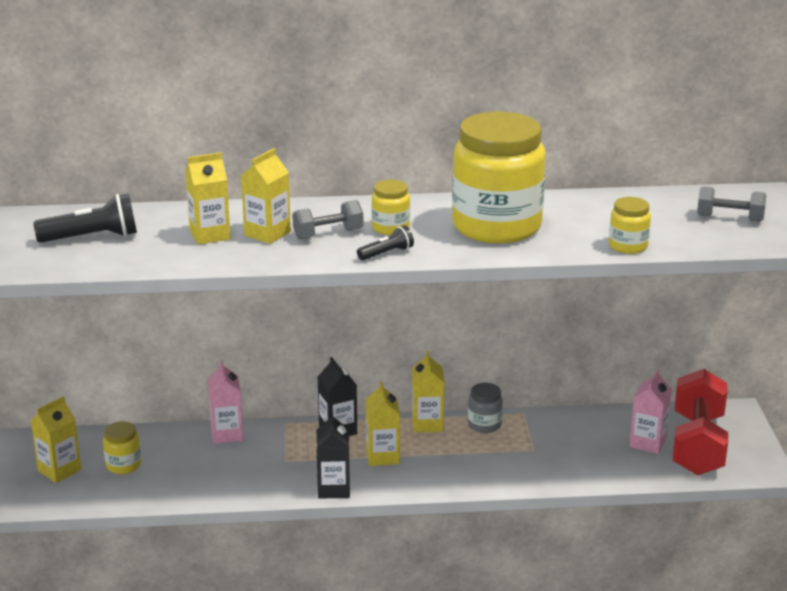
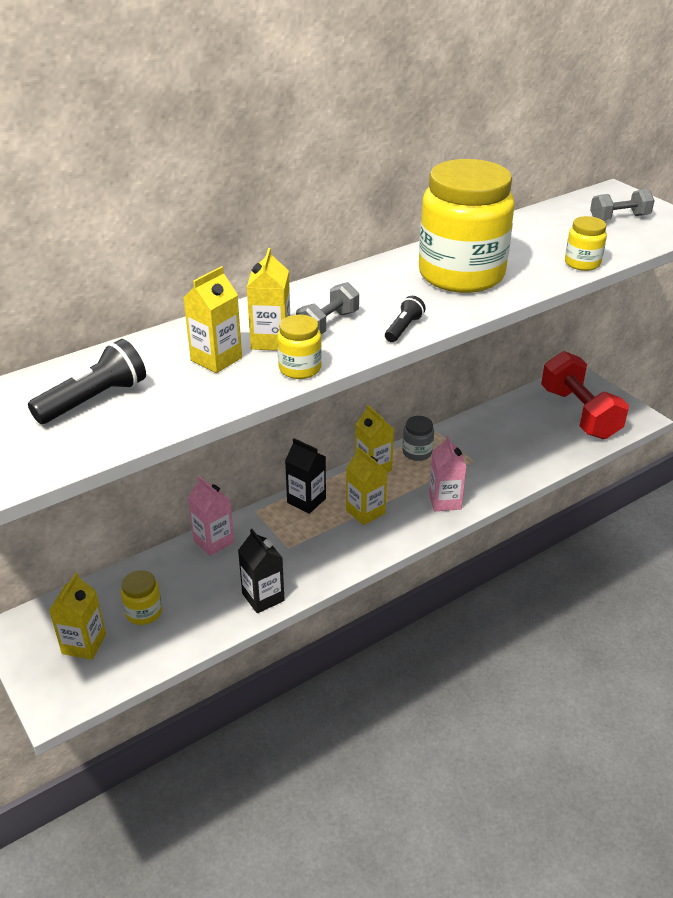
camera: 30 degrees left, 10 degrees up
(333, 489) = (354, 559): black carton -> black carton (263, 597)
(390, 228) = (375, 301): yellow jar -> yellow jar (300, 368)
(647, 443) = (545, 424): pink carton -> pink carton (444, 501)

